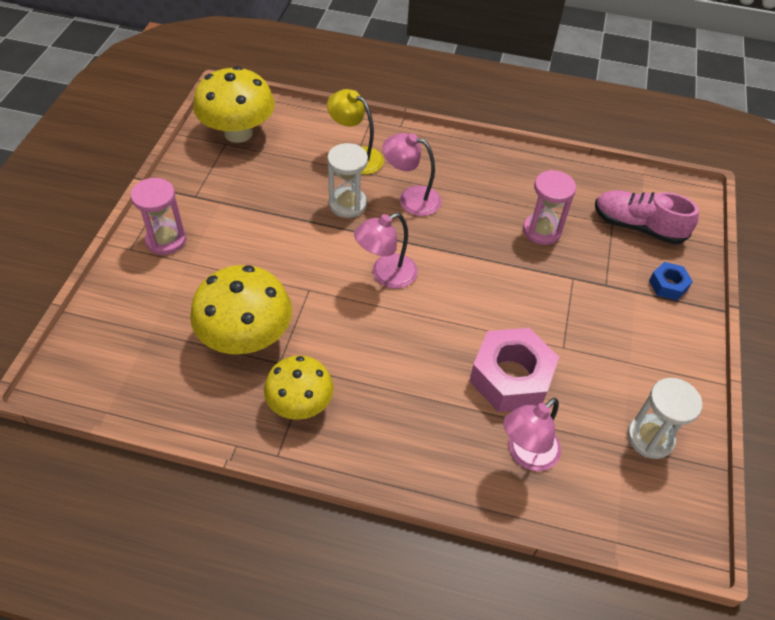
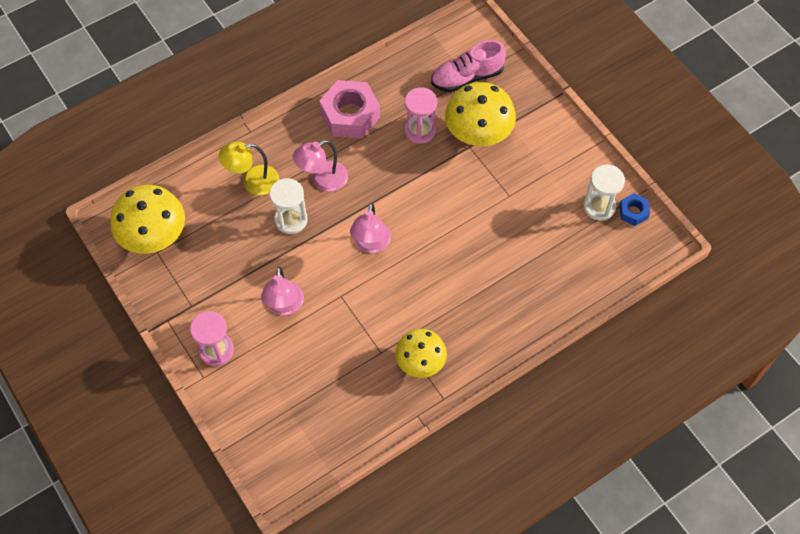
camera: 45 degrees left, 10 degrees up
(246, 337) = (345, 357): yellow mushroom -> yellow mushroom (478, 133)
(511, 377) = (503, 239): pink nut -> pink nut (350, 115)
(526, 454) = (555, 274): pink lamp -> pink lamp (284, 306)
(668, 285) = (520, 103): blue nut -> blue nut (633, 212)

